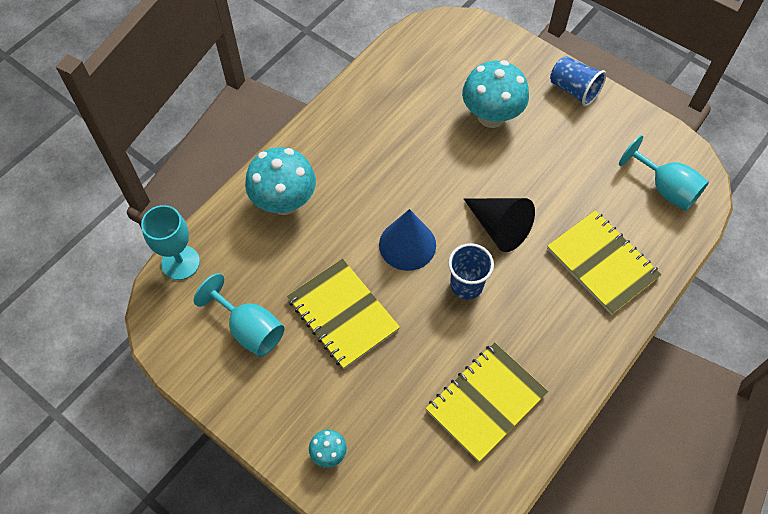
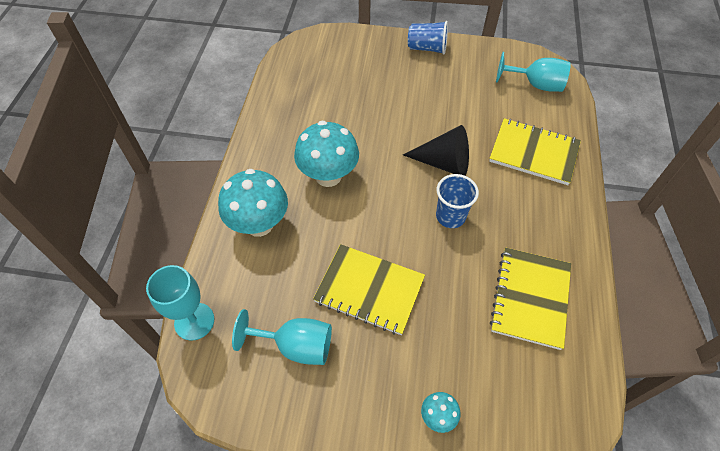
camera: 30 degrees left, 5 degrees down
(407, 245) = (383, 209): blue cone -> none
(491, 116) = (381, 89): turquoise mushroom -> turquoise mushroom (328, 176)

